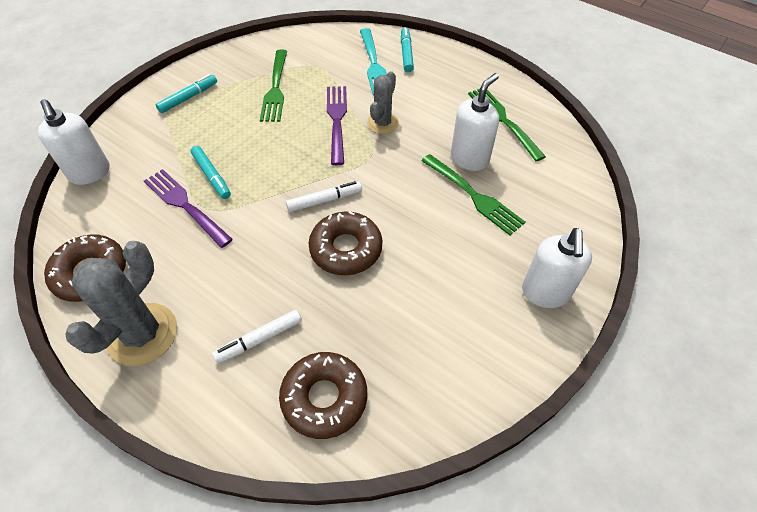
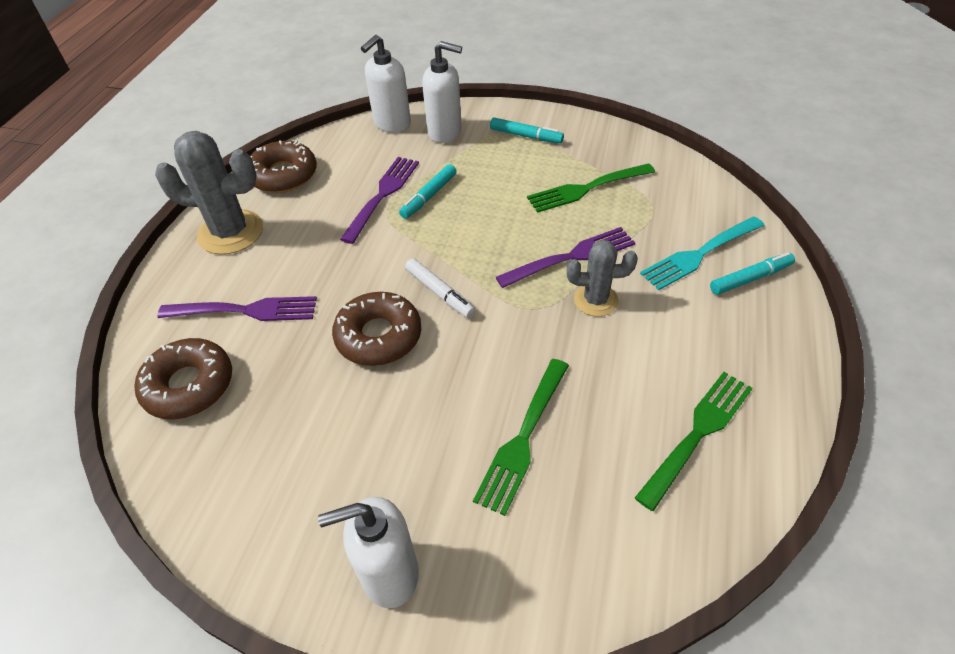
camera: 70 degrees right, 5 degrees down
(259, 339) = (244, 311): white marker -> purple fork
(469, 159) = (590, 413): white soap dispenser -> white soap dispenser (445, 132)

